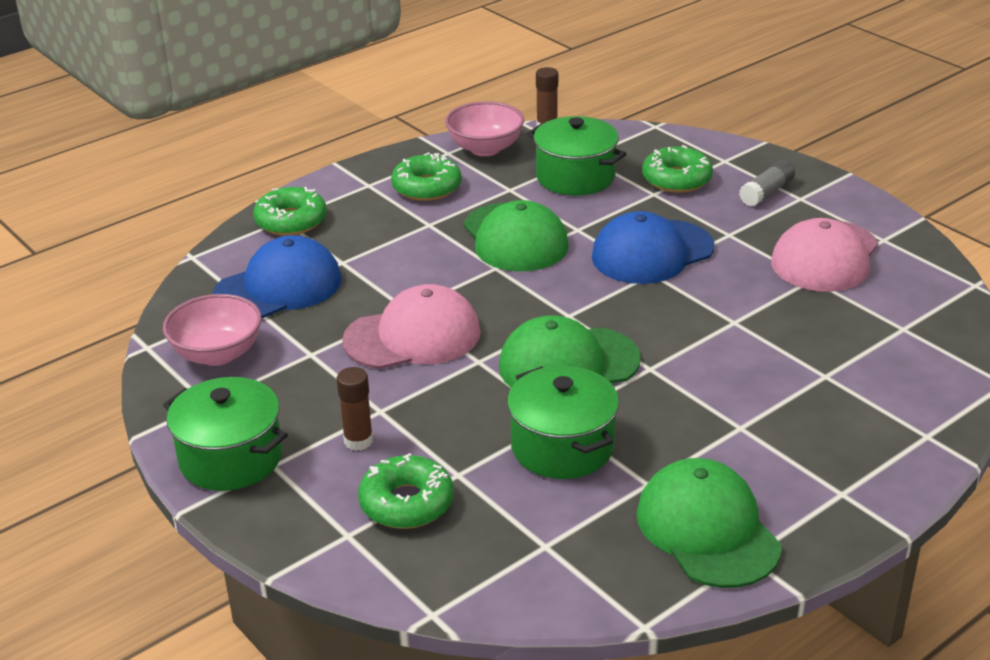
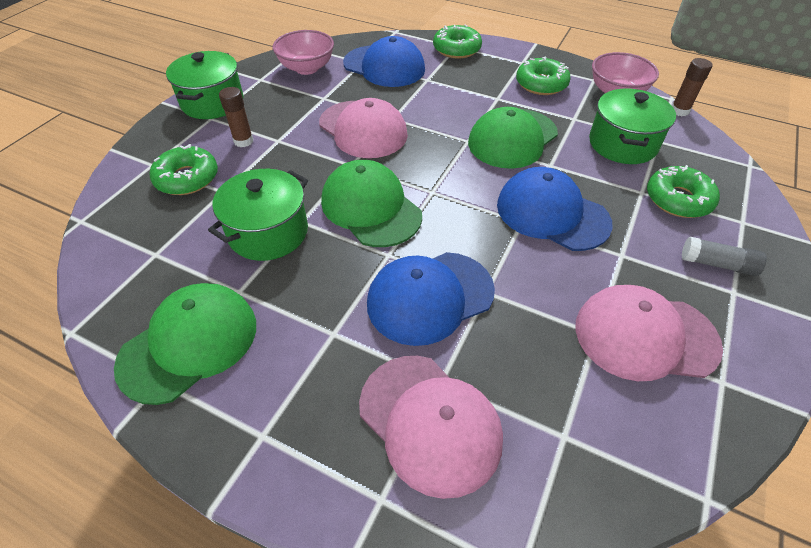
camera: 65 degrees right, 15 degrees up
(724, 356) = (430, 297): none -> blue cap
(865, 392) = (430, 422): none -> pink cap

